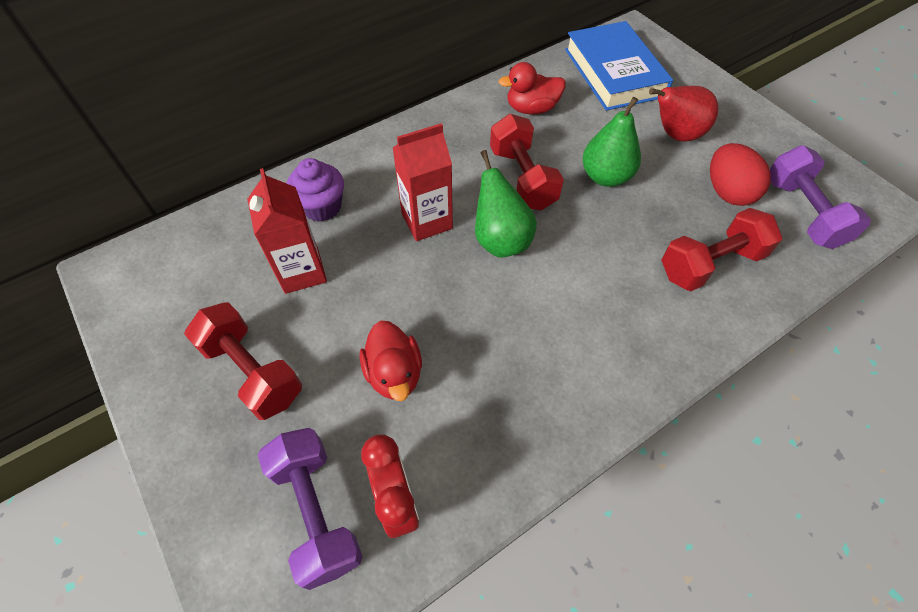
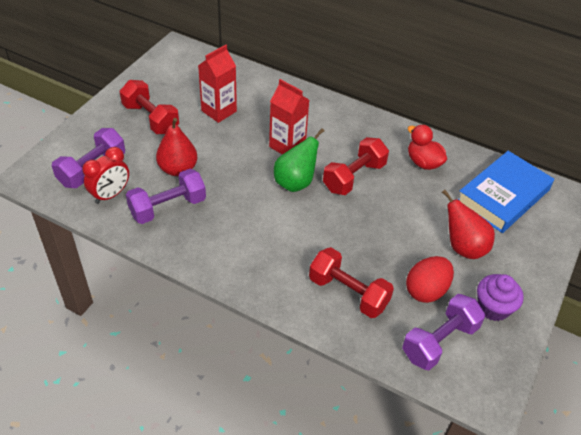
camera: 60 degrees right, 10 degrees down
(252, 371) = (151, 119): red dumbbell -> red dumbbell turned 60 degrees counterclockwise
(322, 207) = (267, 101): purple cupcake -> purple cupcake (493, 308)
(394, 373) = (178, 169): red duck -> red pear
(470, 418) = (168, 207): none -> purple dumbbell
(605, 177) = (388, 218): green pear -> none

